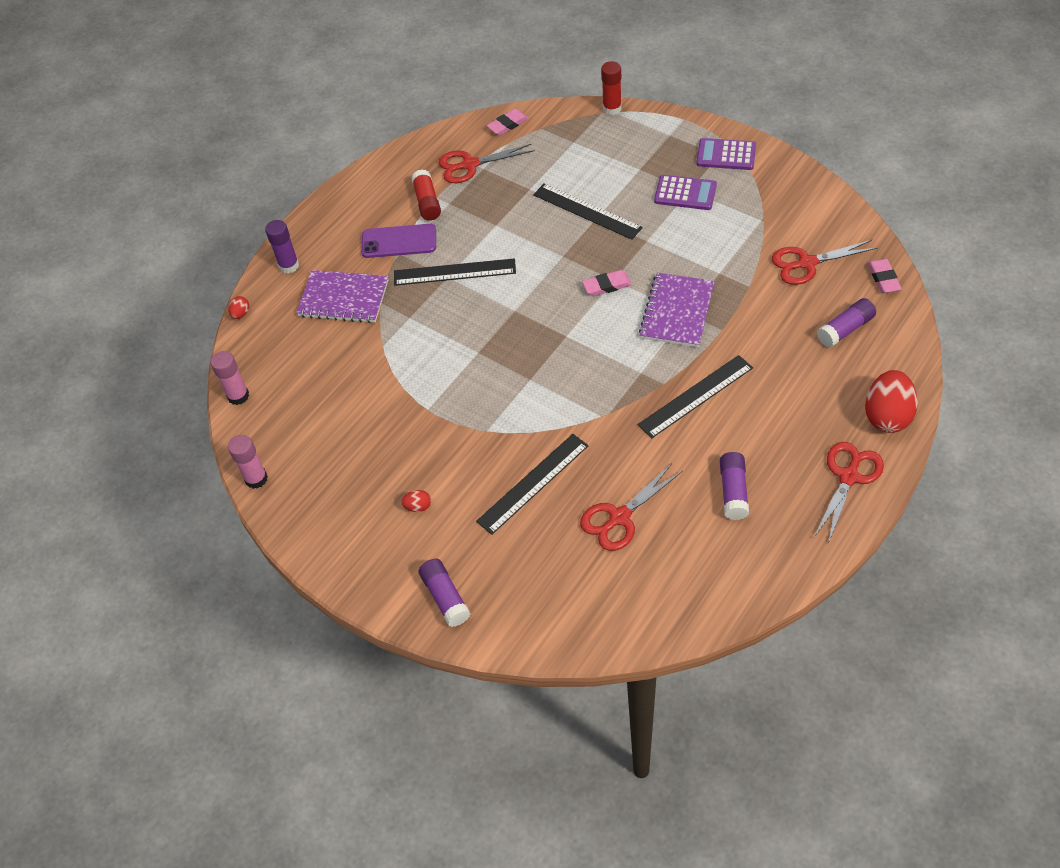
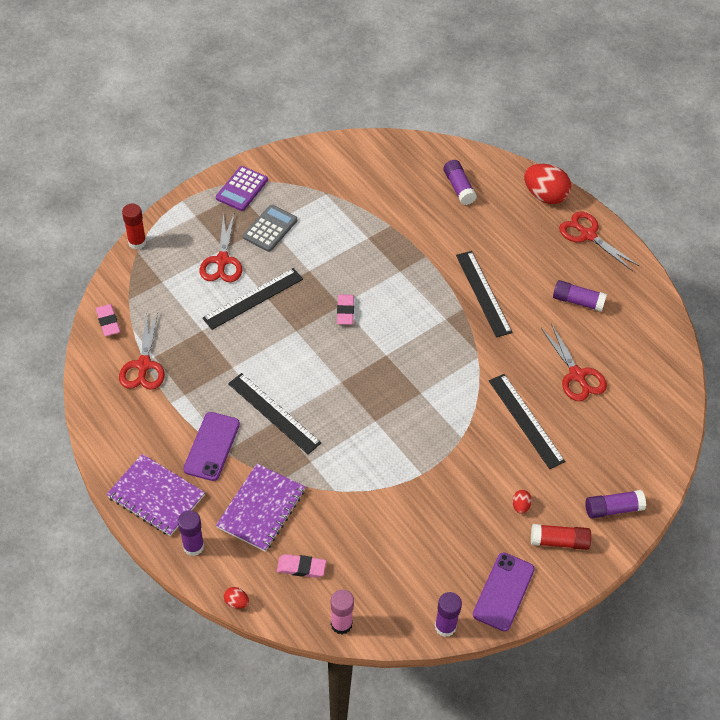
camera: 80 degrees left, 0 degrees up
(256, 479) = (445, 626): pink glue stick -> purple glue stick
(309, 518) = (503, 592): none -> purple phone
(427, 202) = (173, 411): red glue stick -> red glue stick (559, 541)
(454, 272) = (274, 413): black ruler -> black ruler turned 60 degrees counterclockwise
(677, 312) = (395, 276): purple notebook -> purple notebook (156, 496)
(685, 193) = (270, 229): purple calculator -> grey calculator
(807, 263) = (385, 184): red scissors -> red scissors (222, 261)
(883, 278) = (421, 149): pink eraser -> pink eraser (301, 568)

